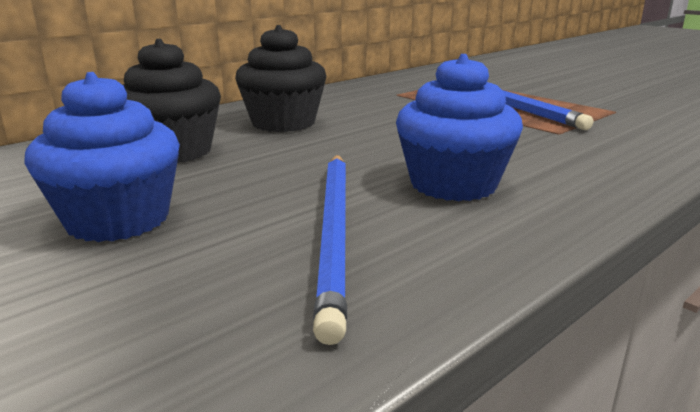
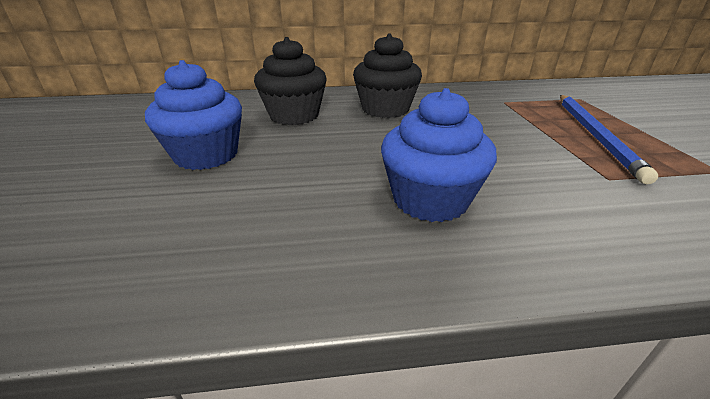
camera: 35 degrees right, 10 degrees up
(335, 233) = (292, 210): blue pencil -> none

